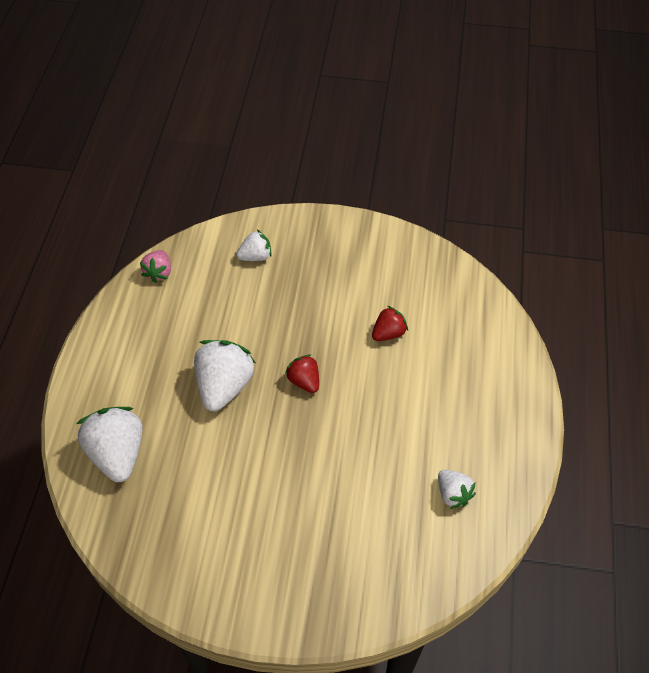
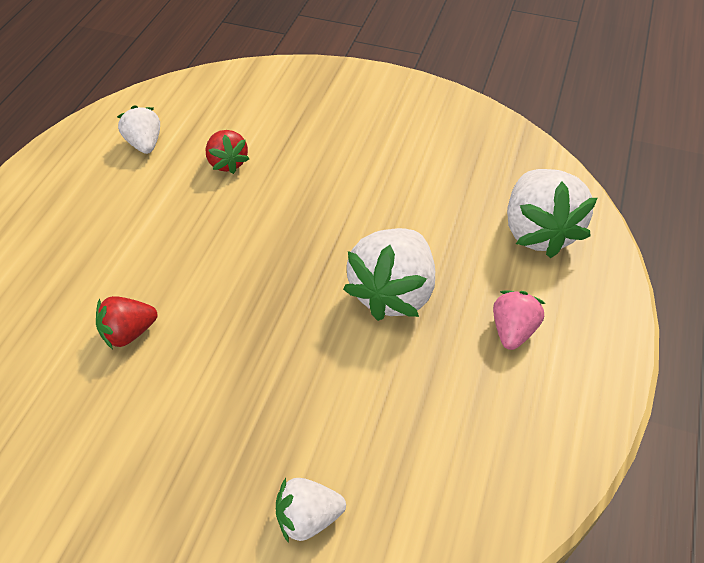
camera: 170 degrees left, 5 degrees down
(159, 272) = (498, 511): pink strawberry -> pink strawberry (513, 331)
(304, 381) = (277, 283): red strawberry -> red strawberry (227, 163)

